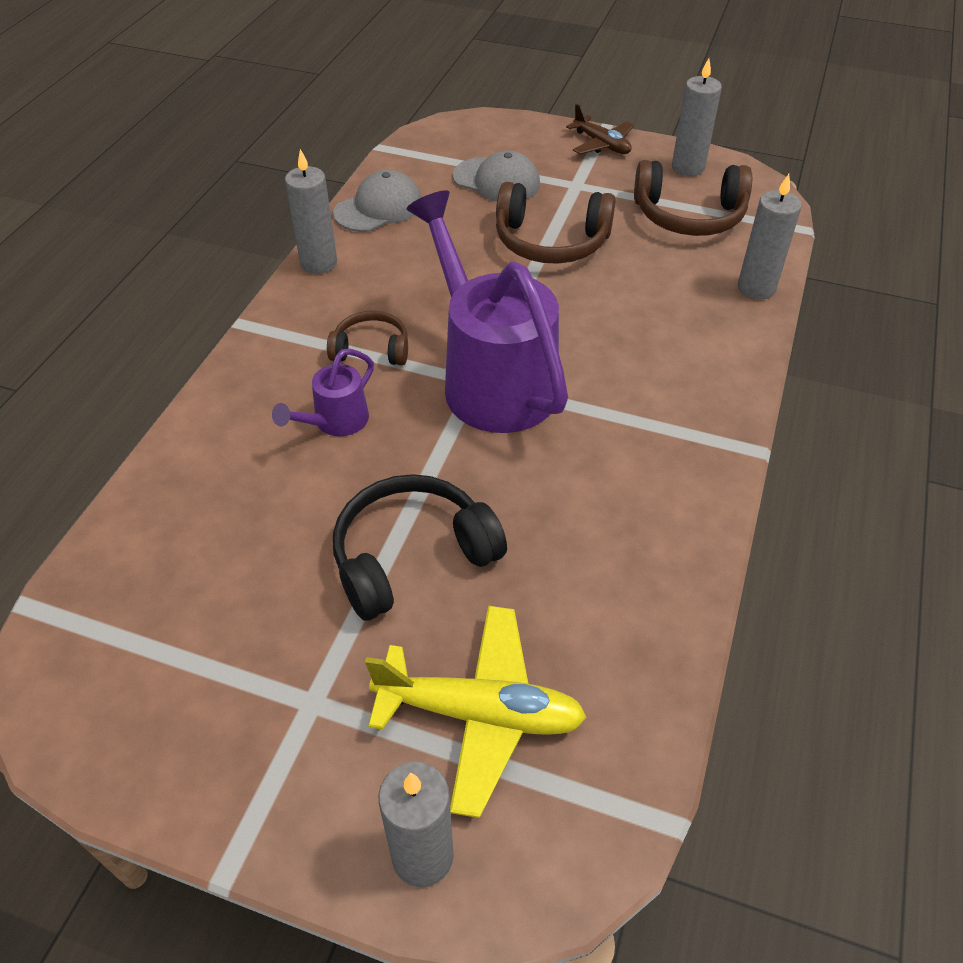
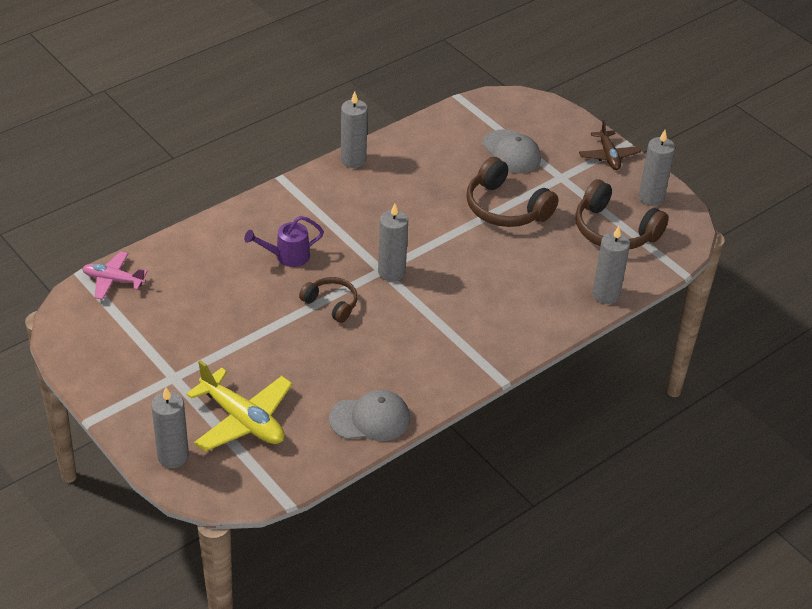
camera: 30 degrees right, 5 degrees down
(91, 588) = (113, 280): none -> pink plane
(371, 349) = (339, 225): brown headphones -> brown headphones (331, 304)
(378, 208) = (419, 139): grey cap -> grey cap (370, 419)
(412, 557) = (270, 340): black headphones -> none
(491, 378) = (391, 272): purple watering can -> grey candle

